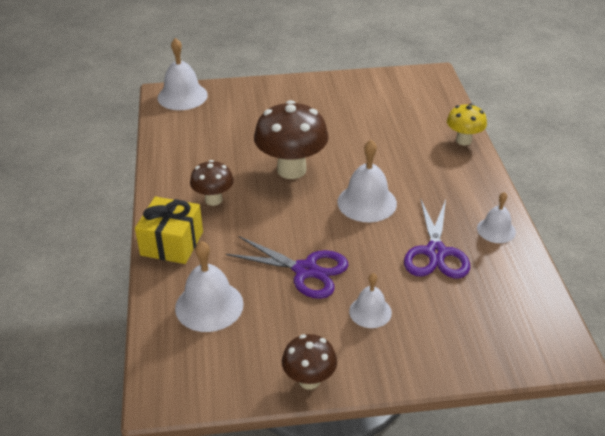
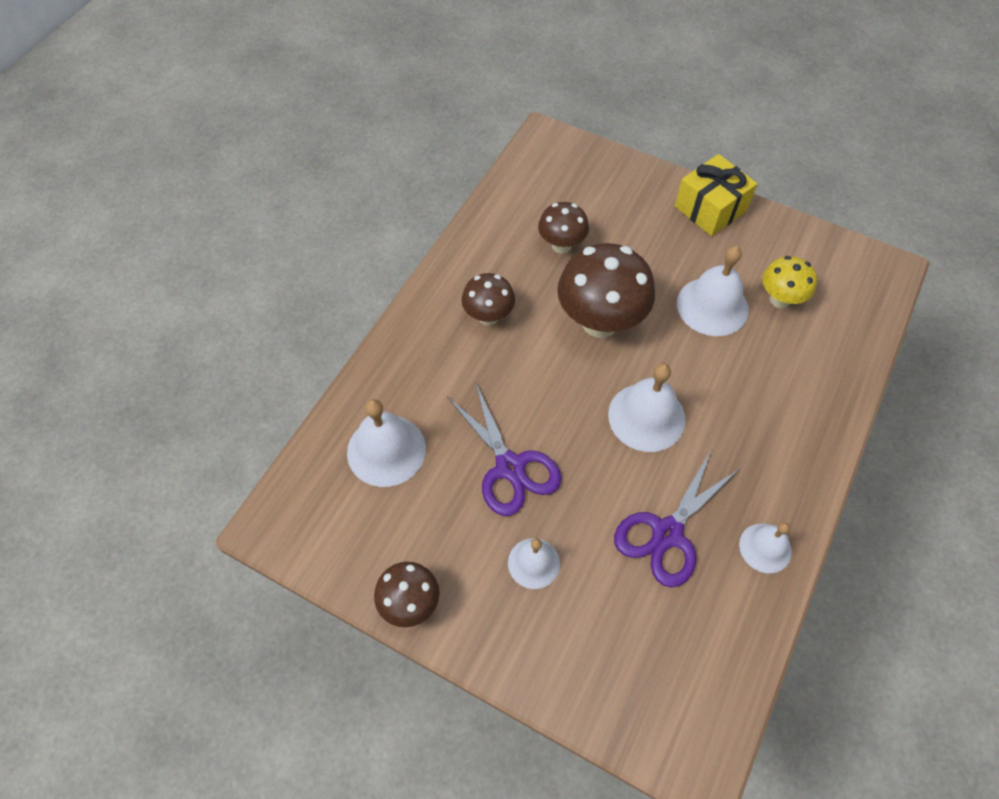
camera: 35 degrees right, 20 degrees up
(172, 243) = (408, 350): yellow gift -> yellow gift (710, 209)
(182, 96) = (562, 151): white bell -> white bell (712, 306)
(228, 142) = (561, 245): none -> brown mushroom
(463, 140) = (839, 394): yellow mushroom -> yellow mushroom (779, 299)

